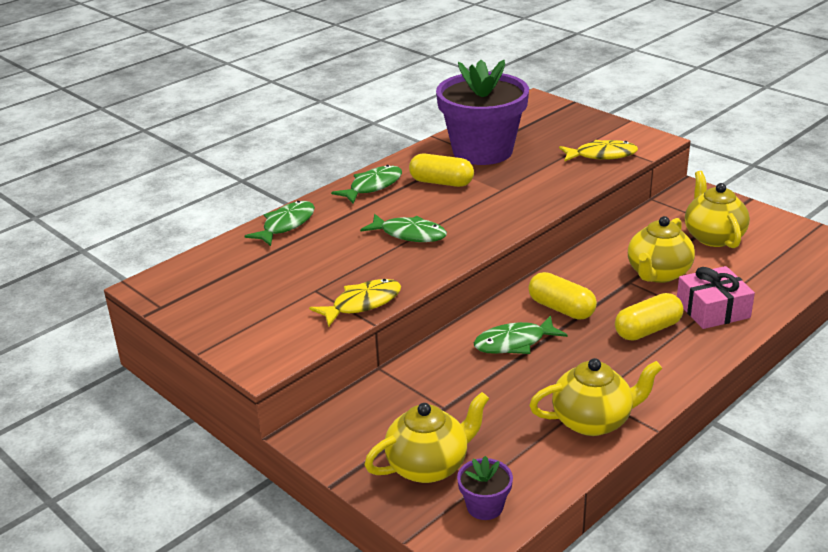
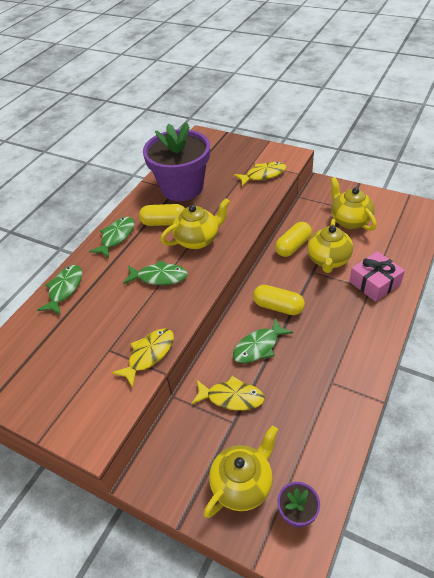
camera: 15 degrees left, 15 degrees up
(454, 384) = (231, 397): none -> yellow fish
(593, 421) = (338, 406): yellow teapot -> yellow teapot (198, 240)
(647, 330) = (341, 311): yellow capsule -> yellow capsule (293, 246)

